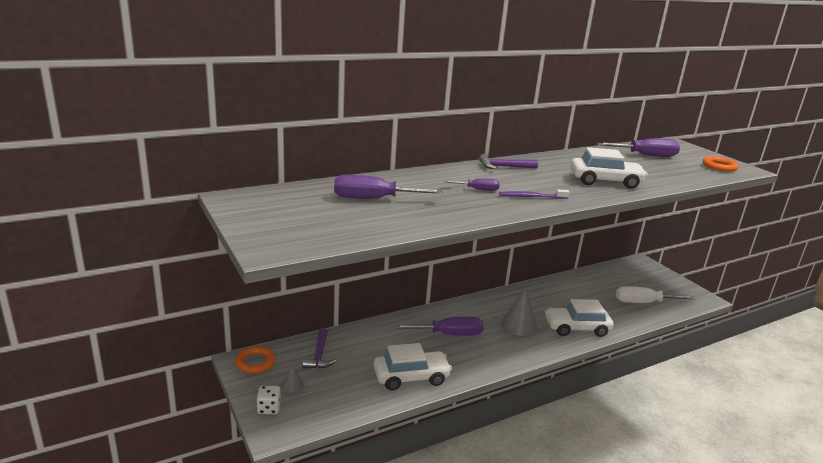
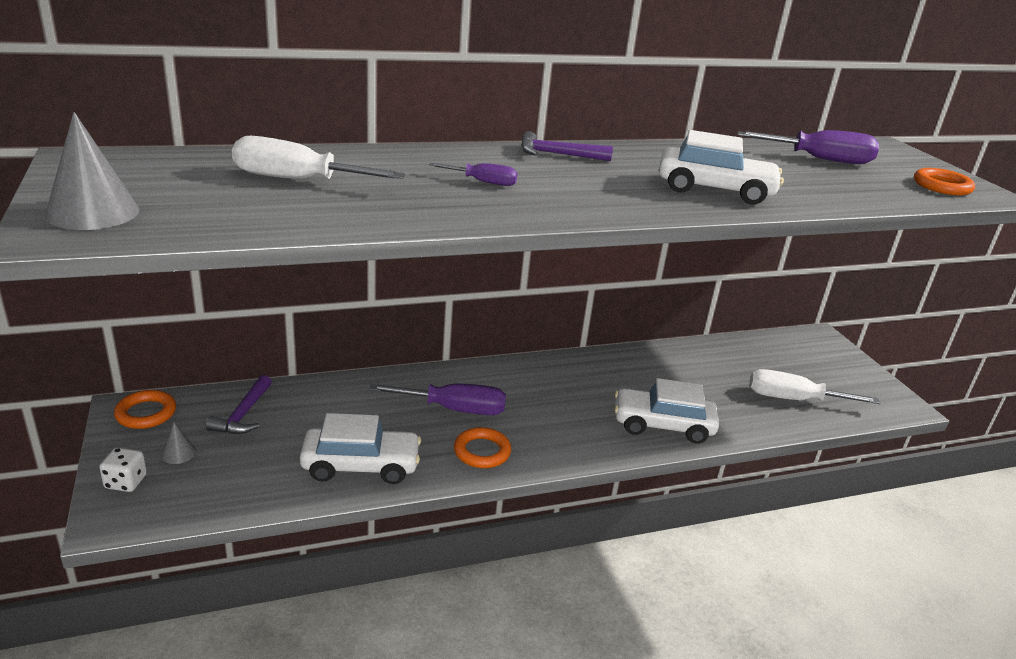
camera: 10 degrees right, 5 degrees up
(373, 199) = (297, 180): purple screwdriver -> white screwdriver
(479, 358) = (482, 451): none -> orange ring
(519, 325) = (571, 409): grey cone -> grey cone (93, 212)
(532, 197) = (565, 201): purple toothbrush -> none

